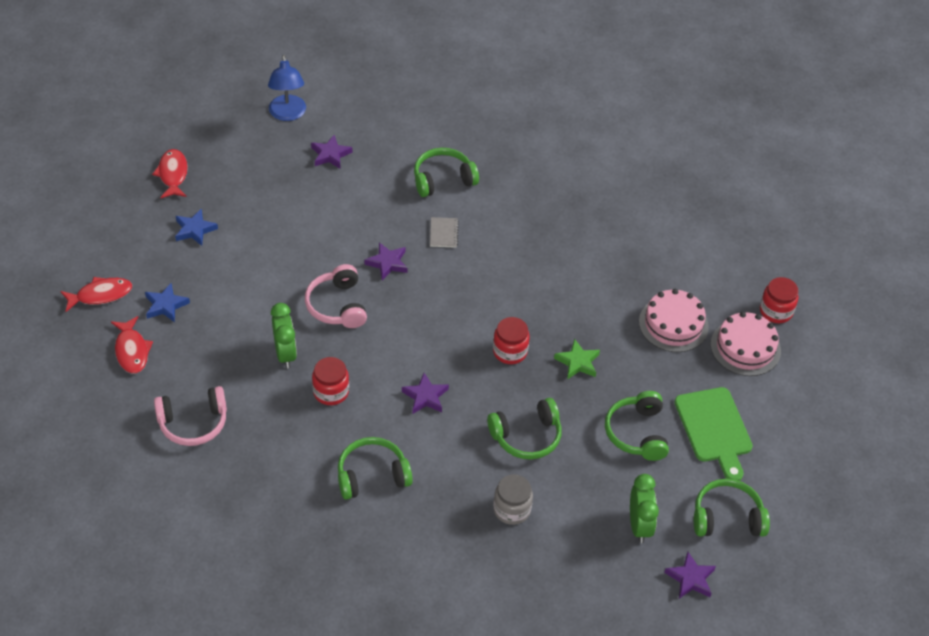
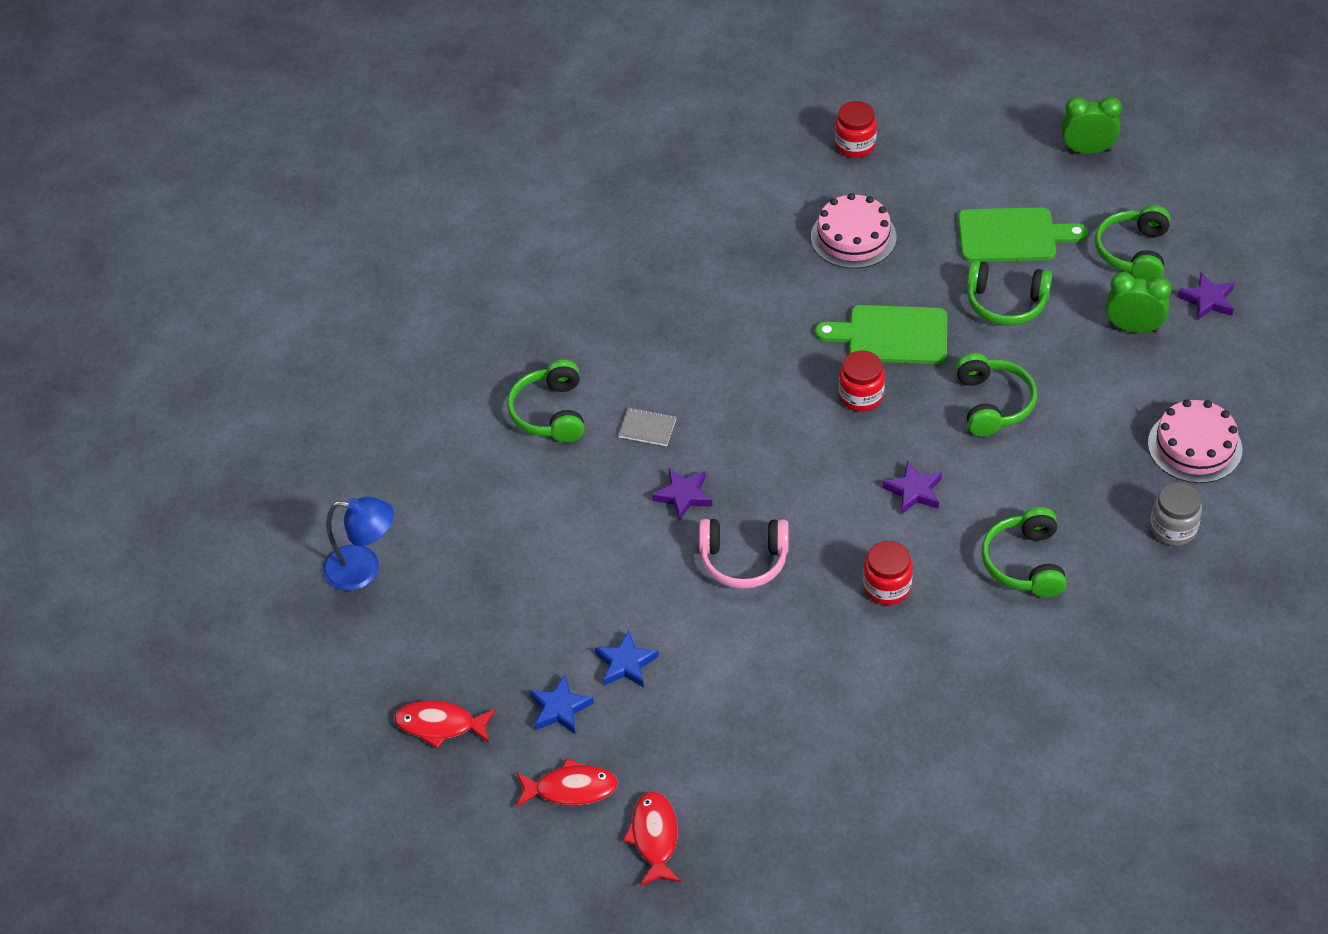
camera: 70 degrees left, 0 degrees up
(132, 351) = (768, 806): red fish -> red fish (571, 789)
(166, 305) = (694, 758): blue star -> blue star (626, 663)
(193, 423) = (908, 745): pink headphones -> none
(285, 354) = (813, 628): green clock -> green clock (1087, 150)
(330, 155) = (463, 529): purple star -> none
(512, 509) = (1095, 437): grey jar -> grey jar (1173, 528)
(577, 362) = (891, 335): green star -> green cutting board
(745, 347) = (902, 183): pink cake -> pink cake (1194, 446)

